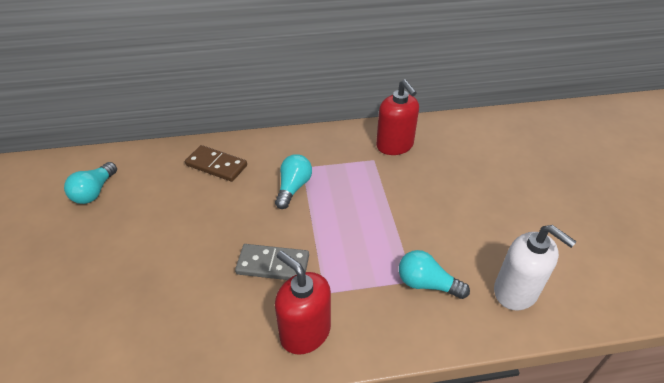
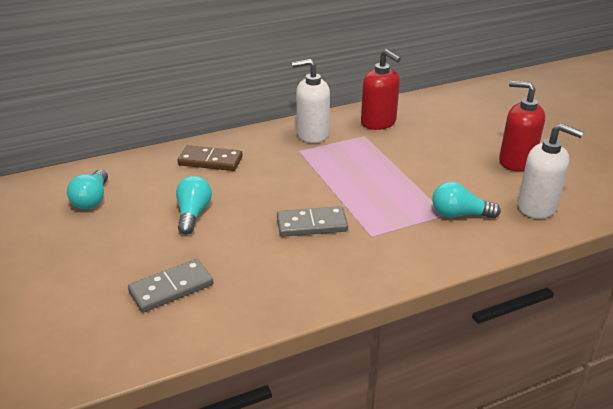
camera: 15 degrees left, 10 degrees down
(109, 317) = (171, 288): none -> grey domino
(293, 188) = (298, 167): turquoise light bulb -> turquoise light bulb (193, 214)
(305, 332) = (369, 265): red soap dispenser -> red soap dispenser (516, 161)
(324, 149) = (312, 134): none -> white soap dispenser

